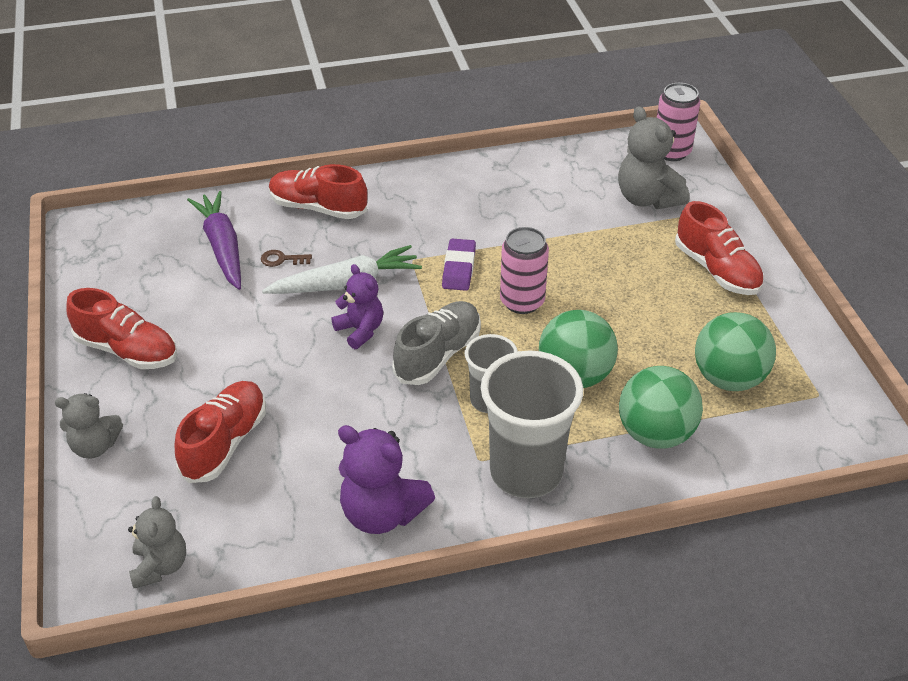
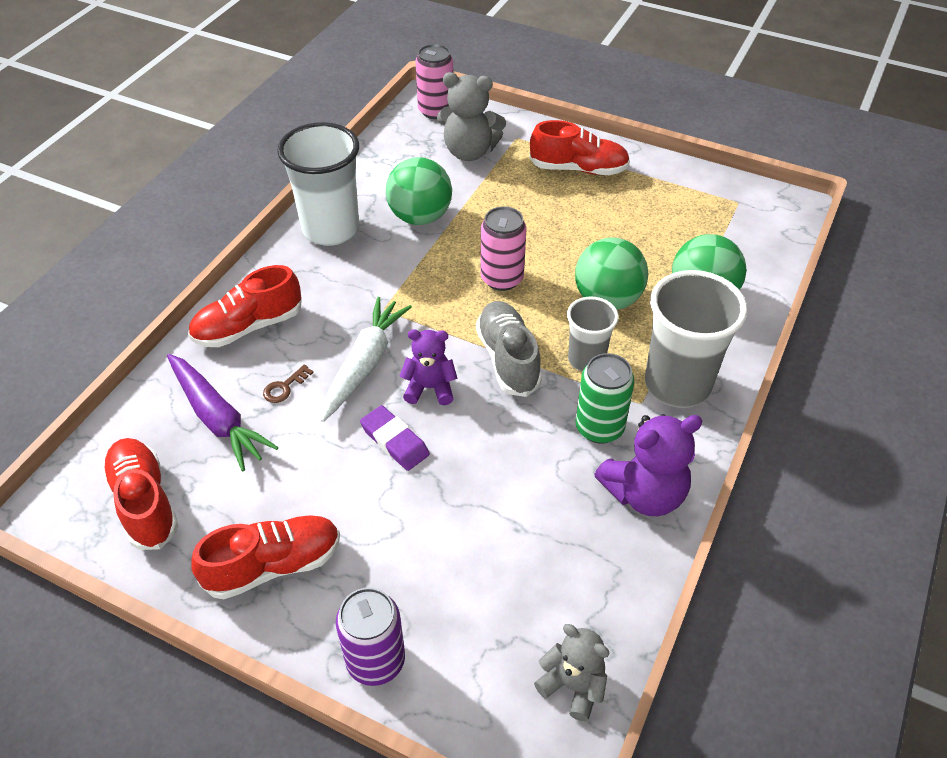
camera: 50 degrees left, 5 degrees up
(95, 446) = (375, 660): grey teddy bear -> purple can
(222, 247) = (217, 418): purple carrot -> purple carrot turned 150 degrees counterclockwise
(225, 443) = (469, 555): red shoe -> red shoe (145, 502)
(423, 448) = (599, 427): none -> green can
(459, 268) = (425, 289): purple eraser -> purple eraser (394, 441)
(461, 184) = (330, 229): none -> white cup
(728, 378) = (684, 230): green ball -> green ball (420, 217)

